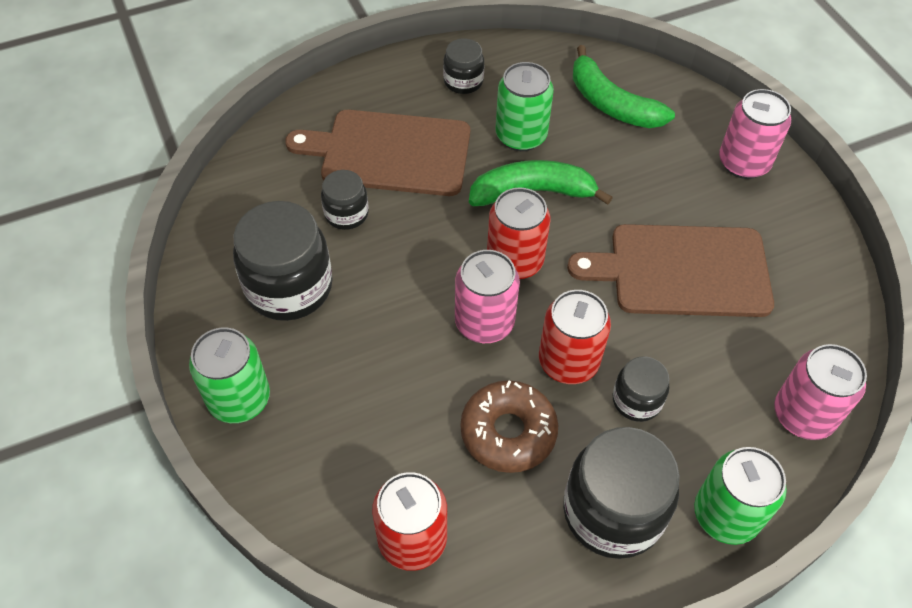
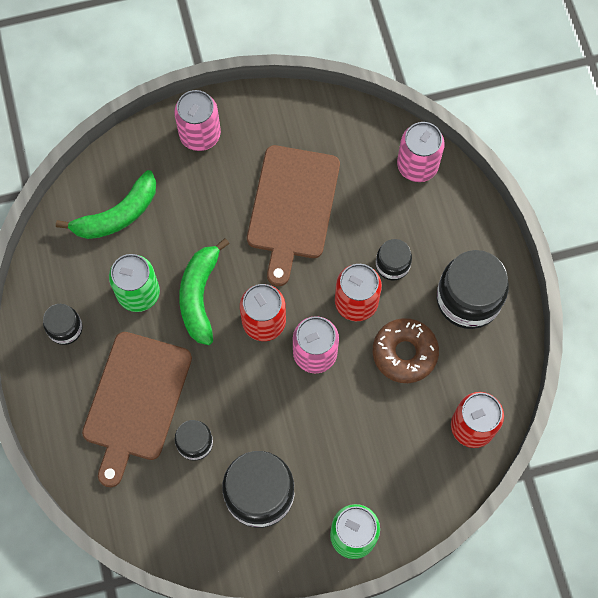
camera: 80 degrees left, 15 degrees up
(726, 515) = (478, 233): green can -> none

